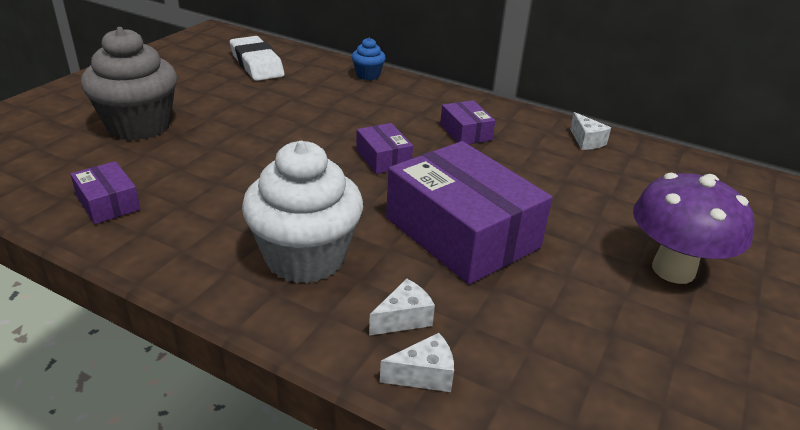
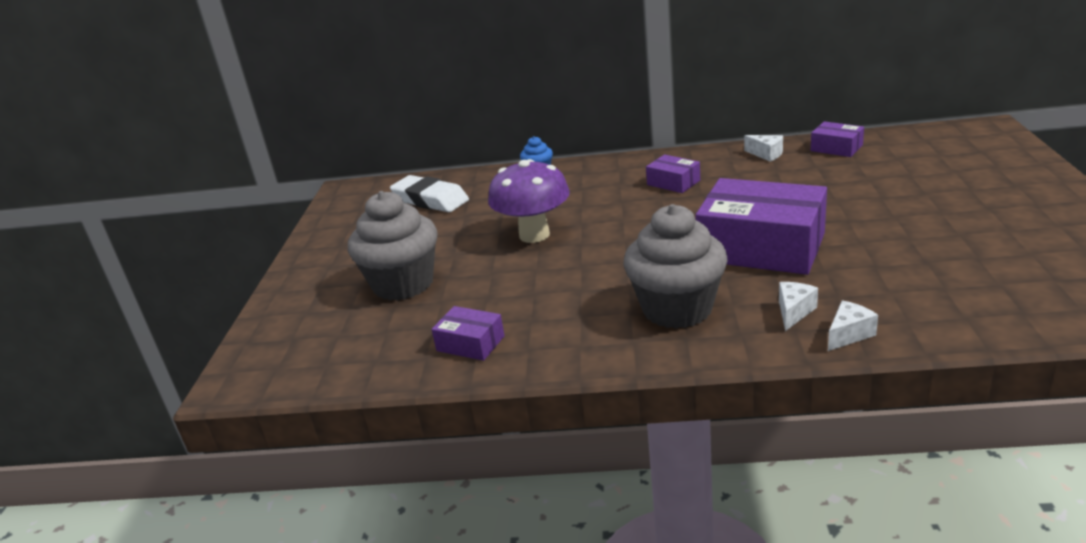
camera: 20 degrees left, 5 degrees down
(305, 258) = (677, 309): white cupcake -> grey cupcake
(383, 158) = (638, 224): purple box -> purple box (836, 148)
(673, 270) = (919, 210): purple mushroom -> purple mushroom (534, 235)

